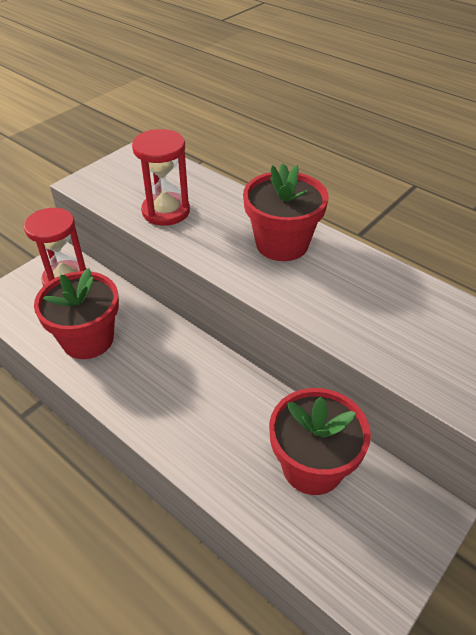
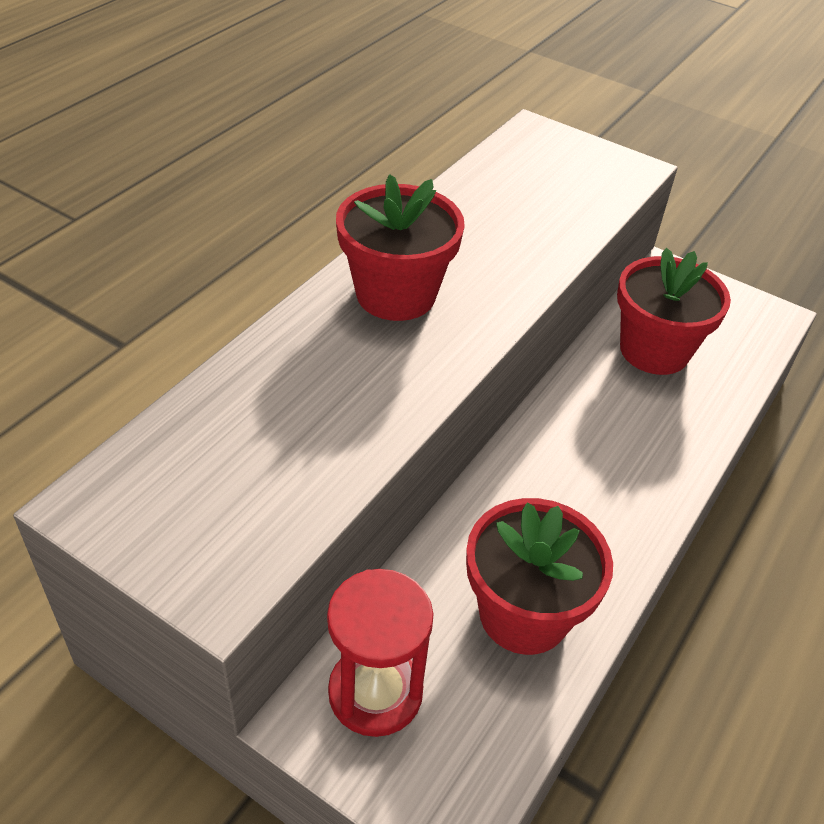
camera: 100 degrees left, 0 degrees up
(166, 211) = (321, 434): red hourglass -> none

